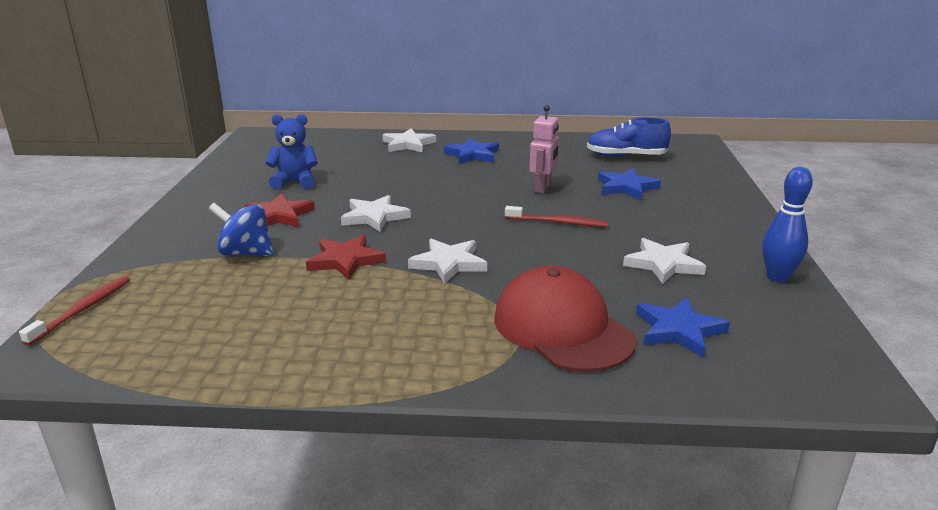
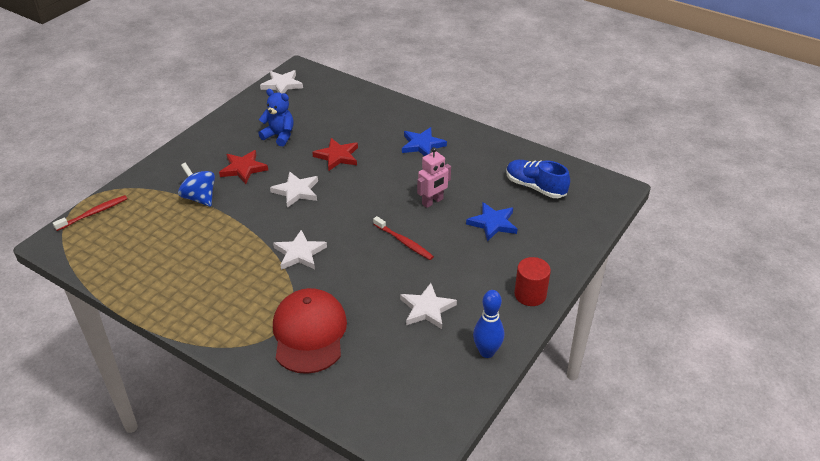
camera: 30 degrees right, 15 degrees up
(345, 260) = (246, 226): red star -> red star (337, 156)
(408, 144) = (389, 116): white star -> white star (282, 85)
(679, 330) = (371, 364): blue star -> none
(743, 224) = (530, 295): none -> red cylinder

